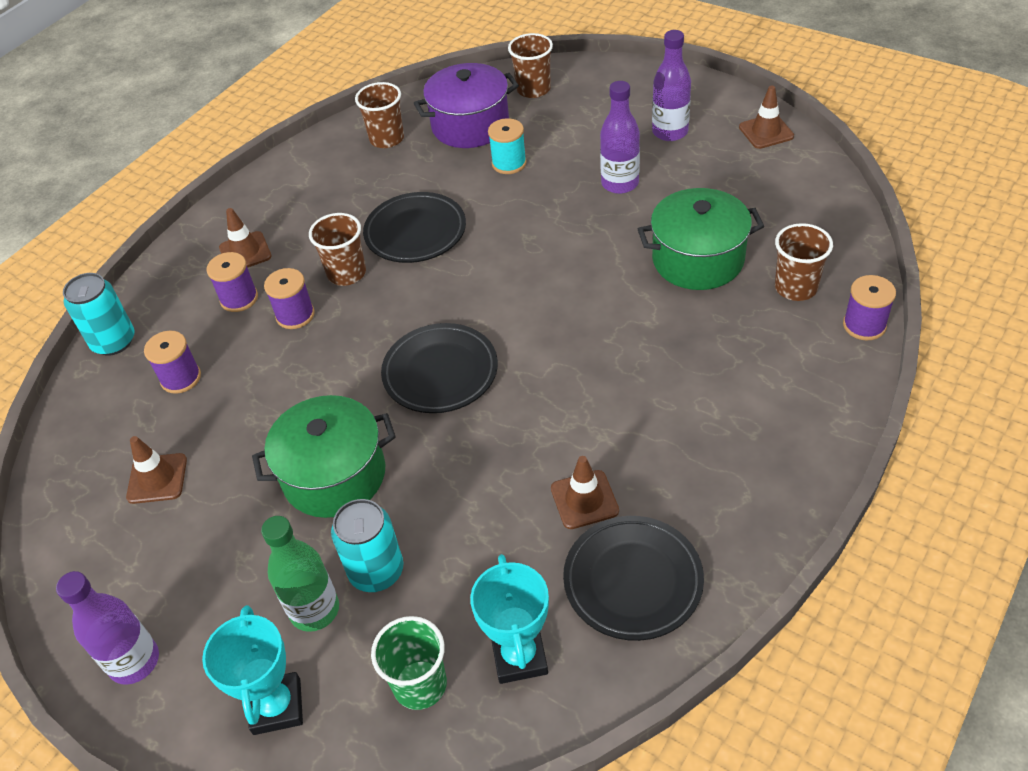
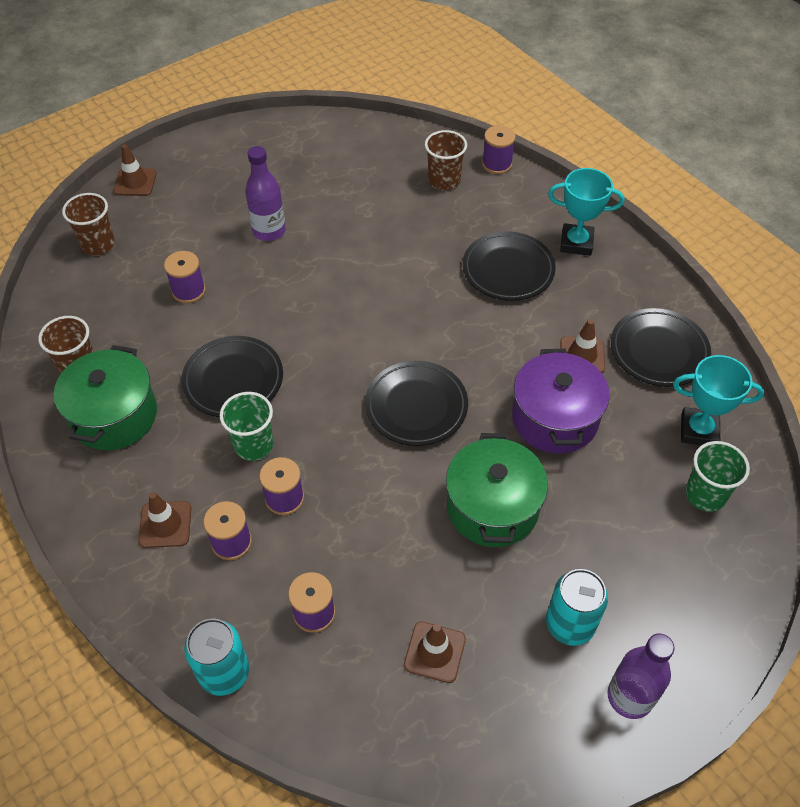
camera: 75 degrees left, 5 degrees up
(277, 706) = (699, 593): turquoise trophy -> turquoise trophy (576, 243)
(314, 610) = (621, 549): green bottle -> none
(346, 273) = (253, 445): brown cup -> green cup
(376, 571) = (599, 499): turquoise can -> turquoise can (570, 624)
(470, 125) = (112, 302): purple pot -> purple pot (555, 418)
(509, 163) = (188, 291): turquoise spool -> purple spool
(670, 132) = (229, 182): purple bottle -> none
(684, 390) = (508, 270): none -> black plate
(698, 259) = (385, 218): green pot -> green pot (114, 415)
(766, 132) = (272, 133): brown traffic cone -> brown traffic cone (135, 182)

